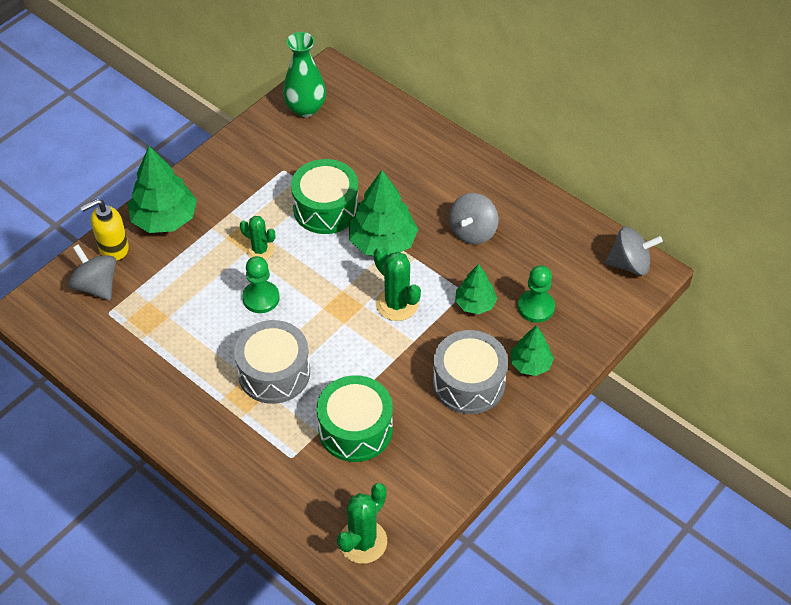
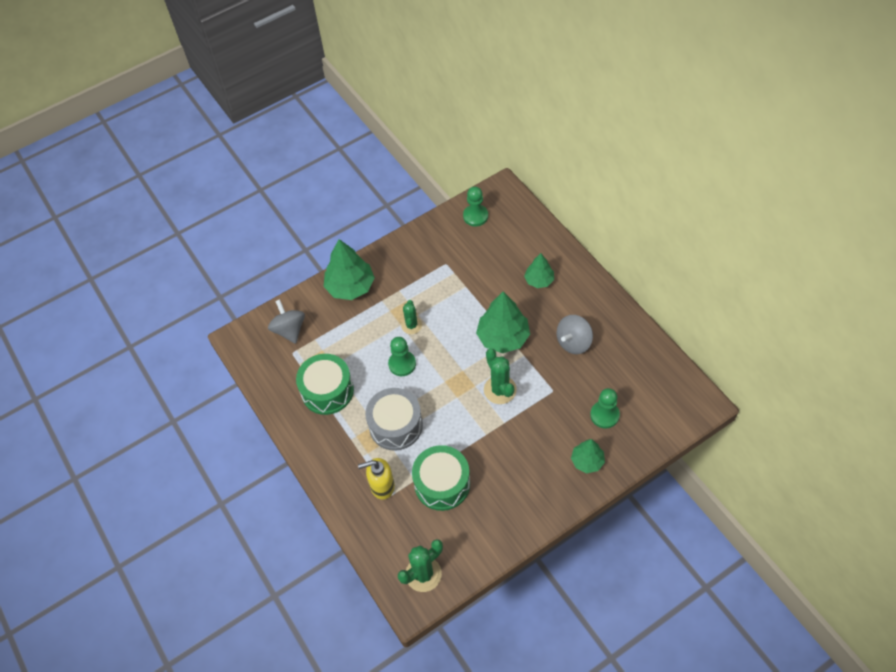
camera: 20 degrees right, 5 degrees up
(113, 248) = (308, 302): yellow soap dispenser -> yellow soap dispenser (382, 486)
(260, 250) = (411, 325): green cactus -> green cactus turned 45 degrees clockwise
(305, 108) = (475, 216): green vase -> green pawn
(326, 208) = (468, 301): green drum -> green drum (327, 391)
(469, 383) = (536, 466): grey drum -> none
(475, 304) = (559, 402): green tree -> green tree (539, 280)
(630, 264) = (688, 395): grey spinning top -> none

